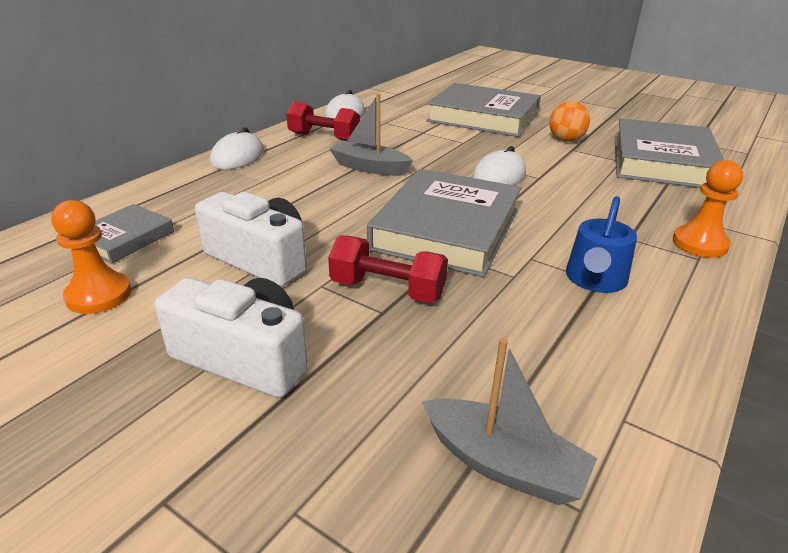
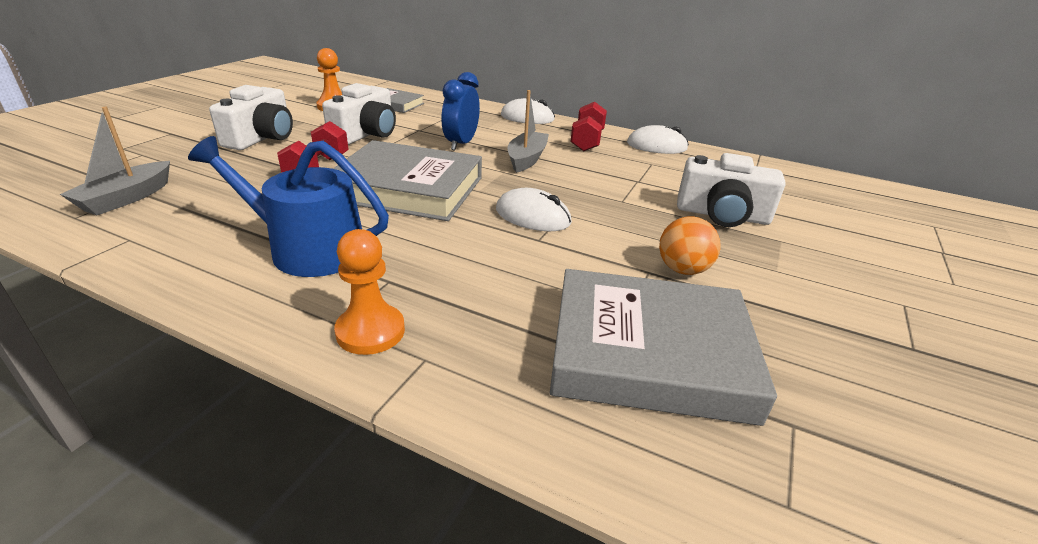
camera: 80 degrees right, 0 degrees up
(317, 197) = (461, 144): none -> blue clock
(483, 117) = (722, 215): grey book -> white camera
(595, 280) = (308, 249): blue watering can -> blue watering can, size x1.50

